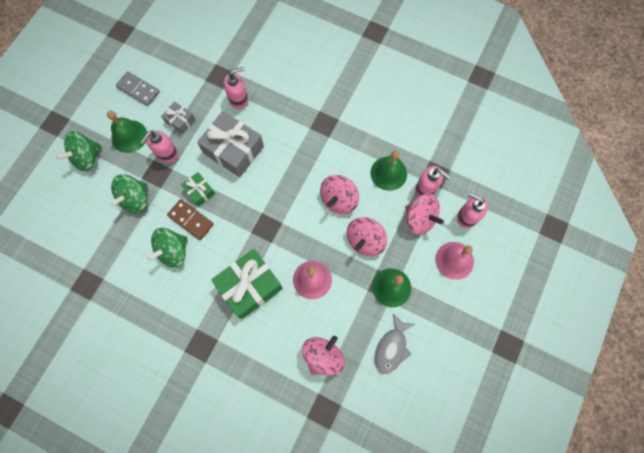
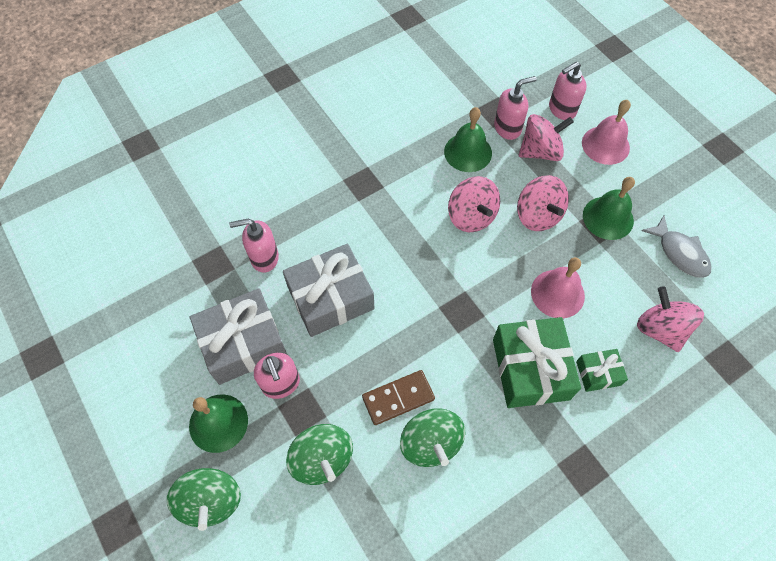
camera: 60 degrees left, 10 degrees down
(138, 90) = (155, 376): grey domino -> none
(180, 121) = (243, 343): grey gift -> grey gift, size x1.97
(199, 191) = (363, 367): green gift -> green gift (598, 373)
(239, 99) = (264, 258): pink soap dispenser -> pink soap dispenser turned 105 degrees counterclockwise

